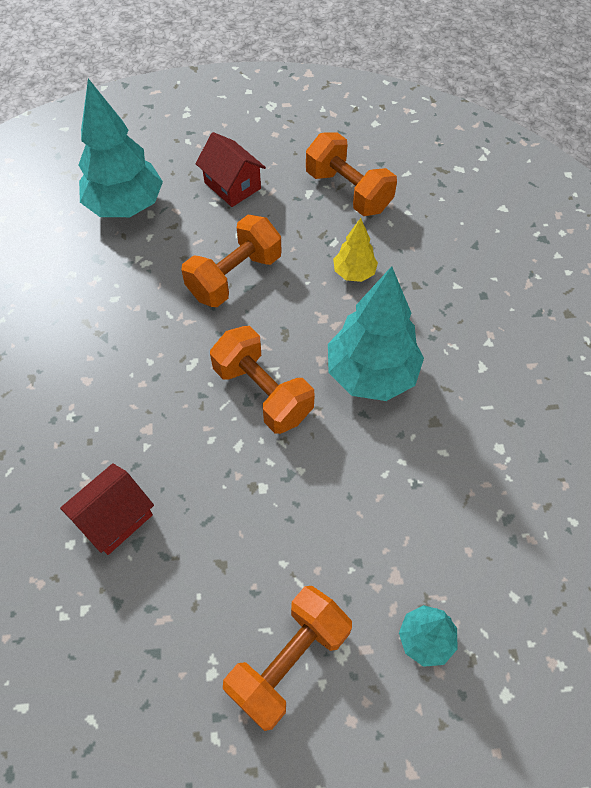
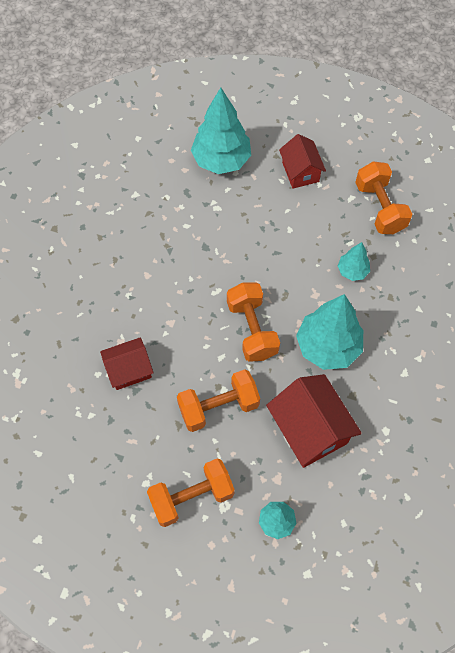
camera: 25 degrees right, 5 degrees up
(234, 276) = (270, 241): orange dumbbell -> orange dumbbell (218, 407)
(354, 273) = (352, 271): yellow tree -> turquoise tree
(403, 490) = (309, 429): none -> red house

